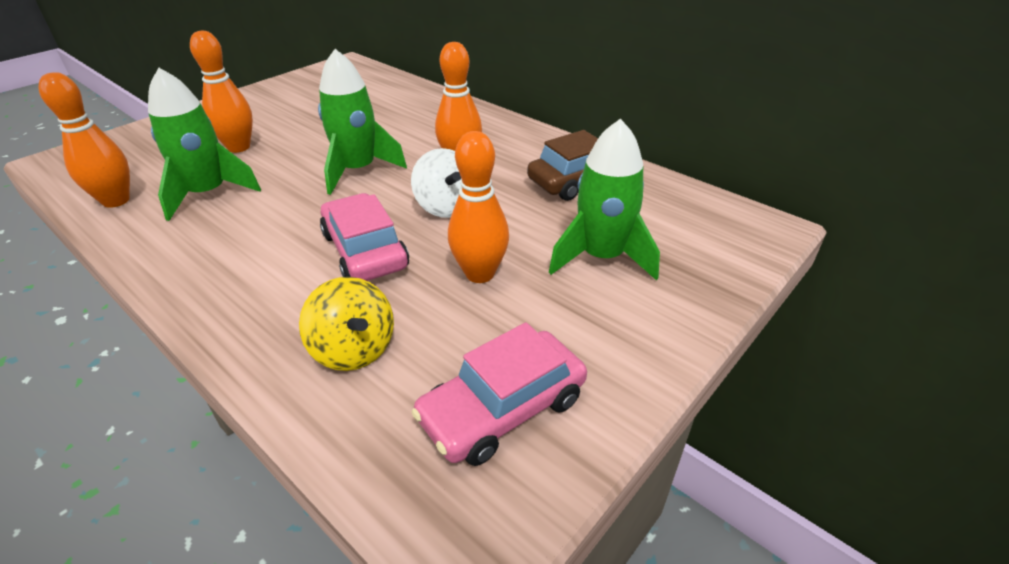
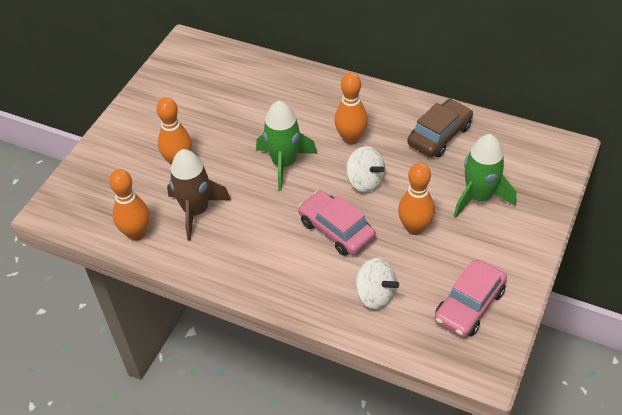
camera: 15 degrees left, 10 degrees up
(208, 193) = (196, 211): green rocket -> brown rocket
(354, 349) = (375, 295): yellow spinning top -> white spinning top

